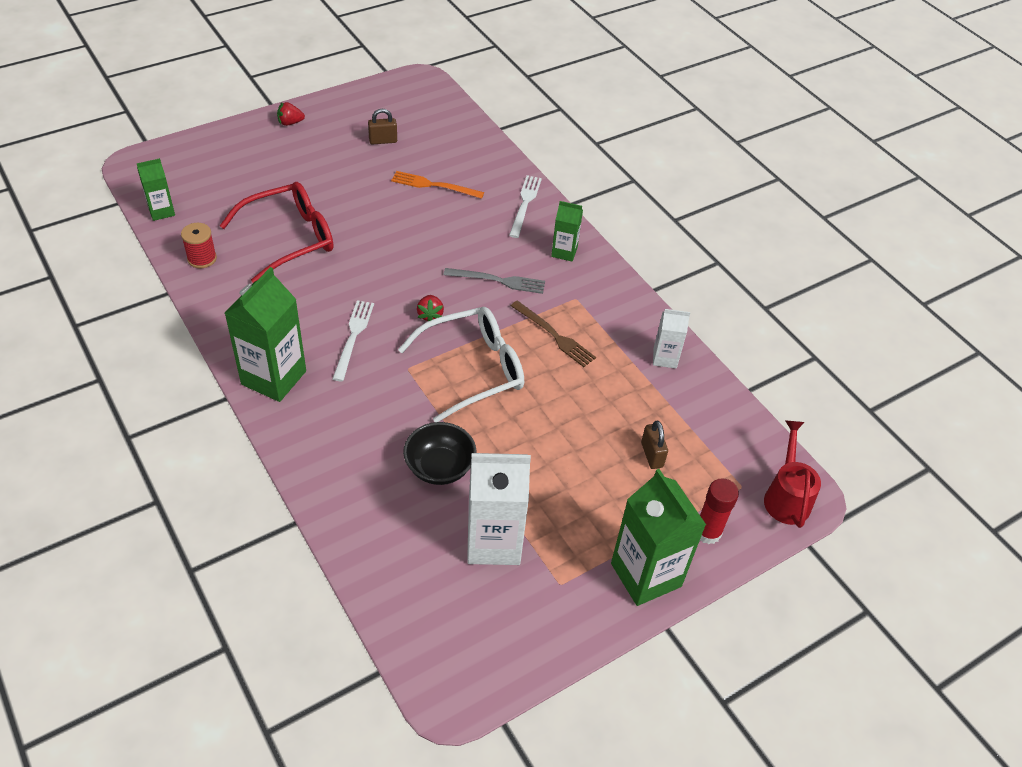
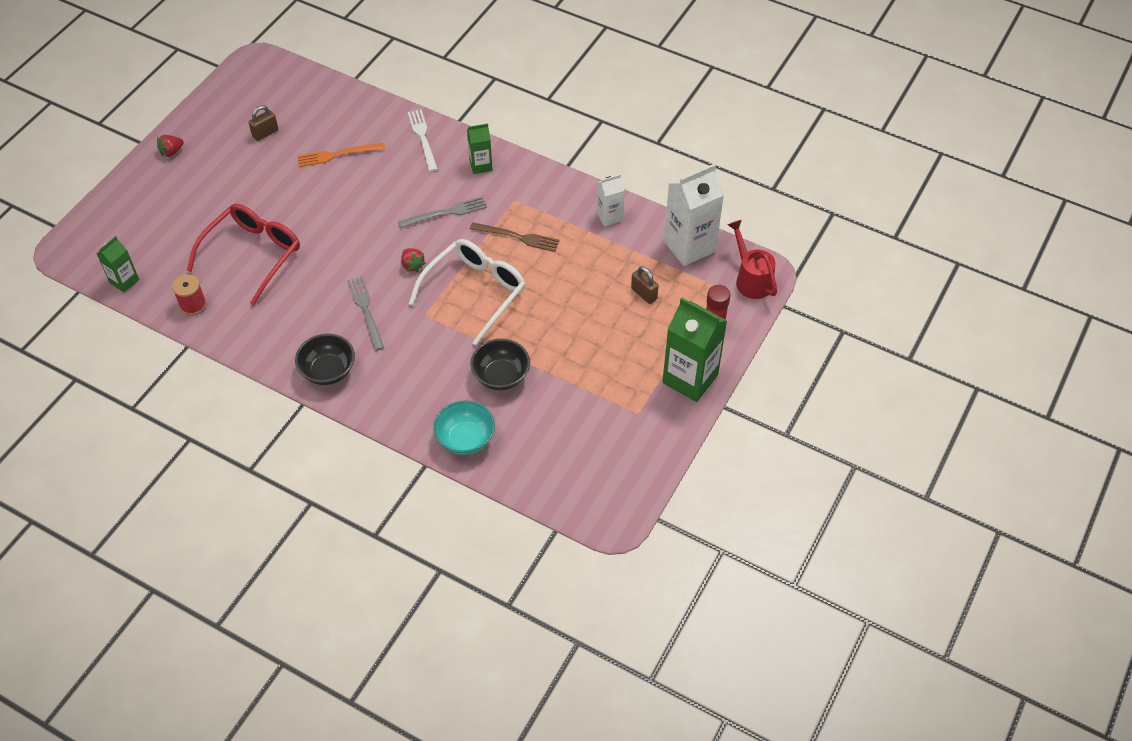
camera: 25 degrees left, 5 degrees up
(274, 377) = (328, 371): green carton -> black bowl
(353, 337) = (366, 310): white fork -> grey fork
(355, 516) = (465, 439): none -> turquoise bowl
(493, 542) = (574, 408): white carton -> white carton (689, 246)

